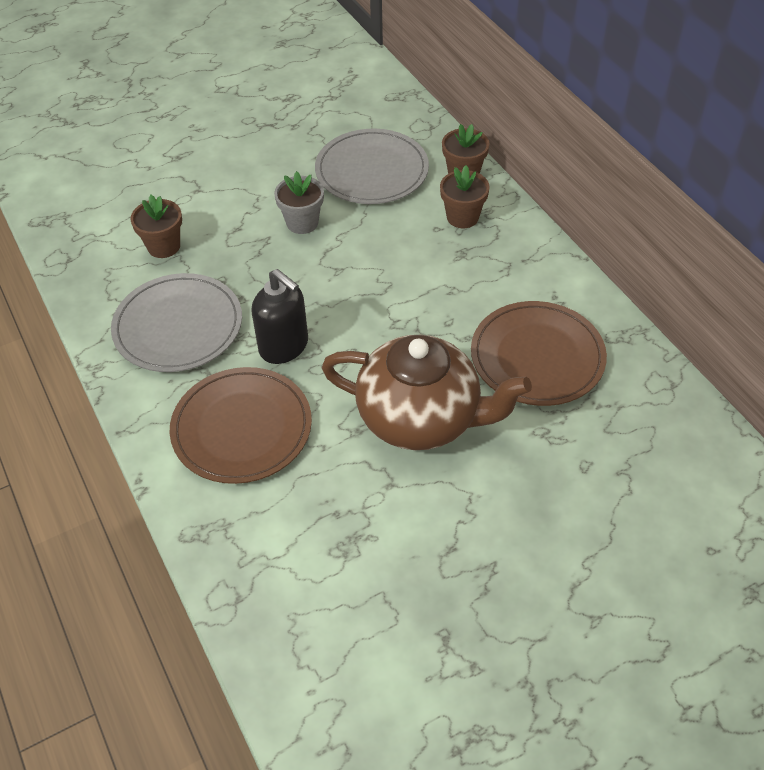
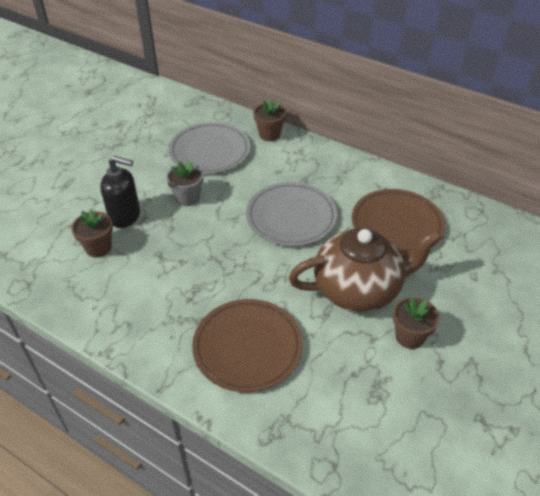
camera: 30 degrees left, 5 degrees down
(178, 326) = (149, 297): grey plate -> grey plate (291, 216)
(284, 346) = (235, 281): black soap dispenser -> black soap dispenser (125, 216)
(462, 217) = (288, 159): brown flower pot -> brown flower pot (409, 336)

